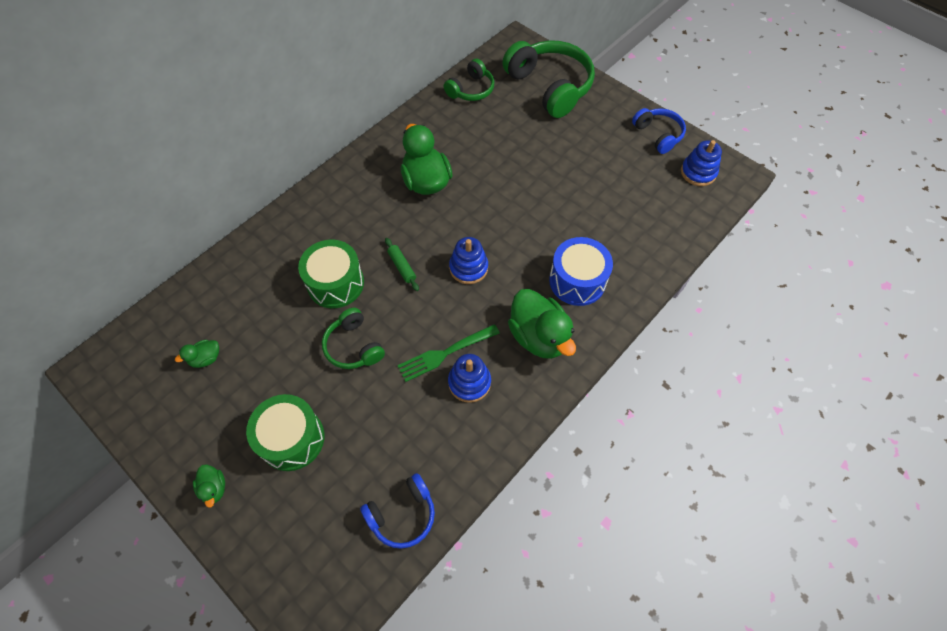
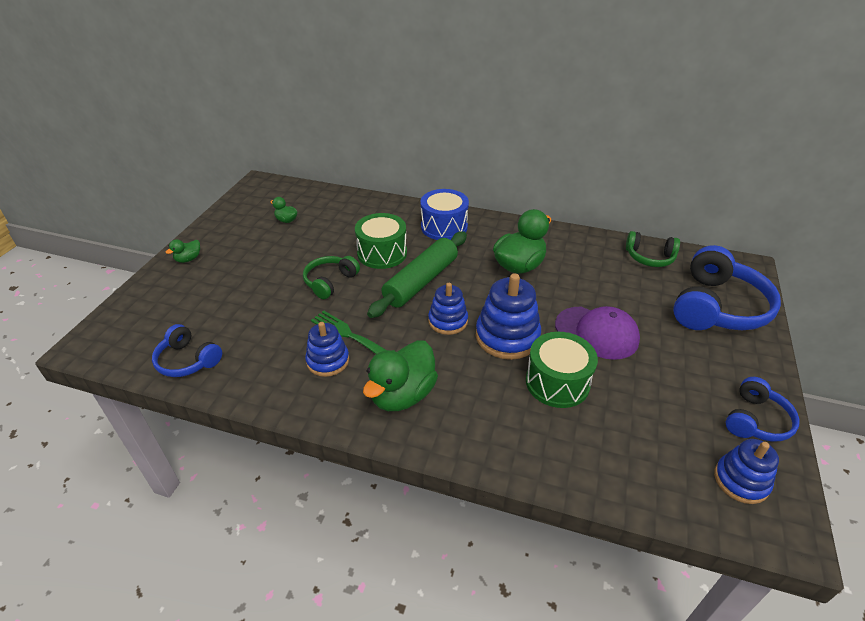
camera: 65 degrees right, 20 degrees down
(292, 439) = (237, 279): green drum -> green drum (557, 382)
(402, 267) = (421, 282): green rolling pin -> green rolling pin, size x2.37
(510, 233) = (507, 336): none -> blue stacking toy
(537, 173) = (597, 333): none -> purple cap
(550, 86) = (717, 307): green headphones -> blue headphones
(577, 281) = (488, 405): blue drum -> blue drum (444, 227)

